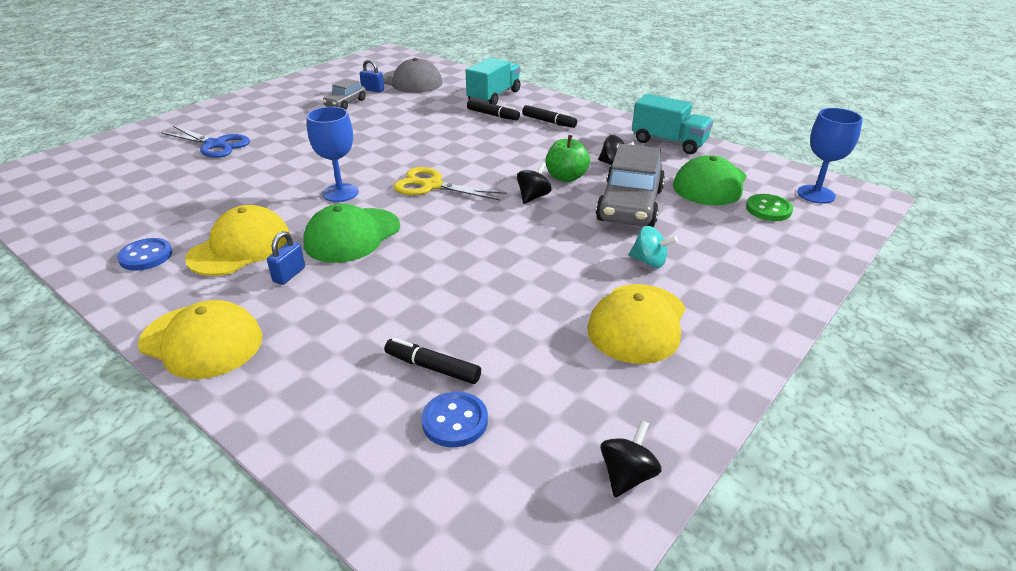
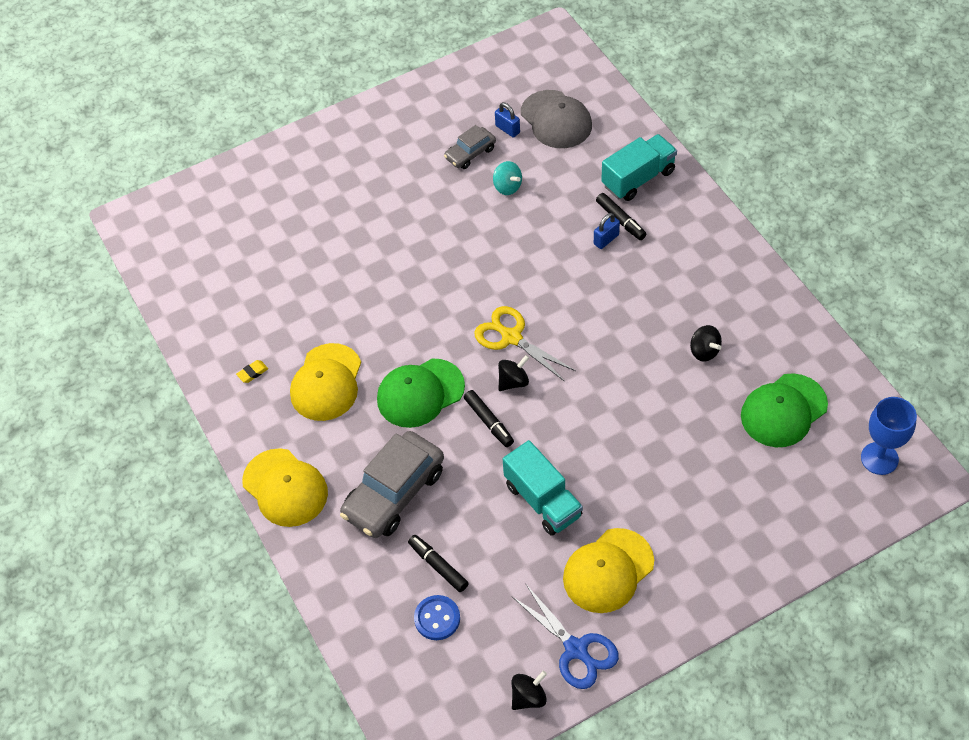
camera: 25 degrees right, 20 degrees up
(146, 256) = (252, 373): blue button -> yellow eraser
(215, 145) = (325, 207): blue scissors -> blue scissors (576, 649)
(240, 247) = (326, 382): yellow cap -> yellow cap turned 135 degrees clockwise
(289, 275) = (359, 431): blue padlock -> blue padlock (606, 239)
(340, 193) = (425, 325): blue goblet -> none
(533, 197) = (599, 382): black spinning top -> black spinning top (513, 381)
(549, 122) = (675, 251): black marker -> black marker (489, 422)
(566, 177) = (645, 359): green apple -> none
(630, 205) = (684, 422): grey car -> grey car (394, 493)
(649, 262) = (657, 504): turquoise spinning top -> turquoise spinning top (507, 187)
(669, 142) = (785, 327): turquoise truck -> turquoise truck (543, 500)
(768, 209) = (814, 467): green button -> none

